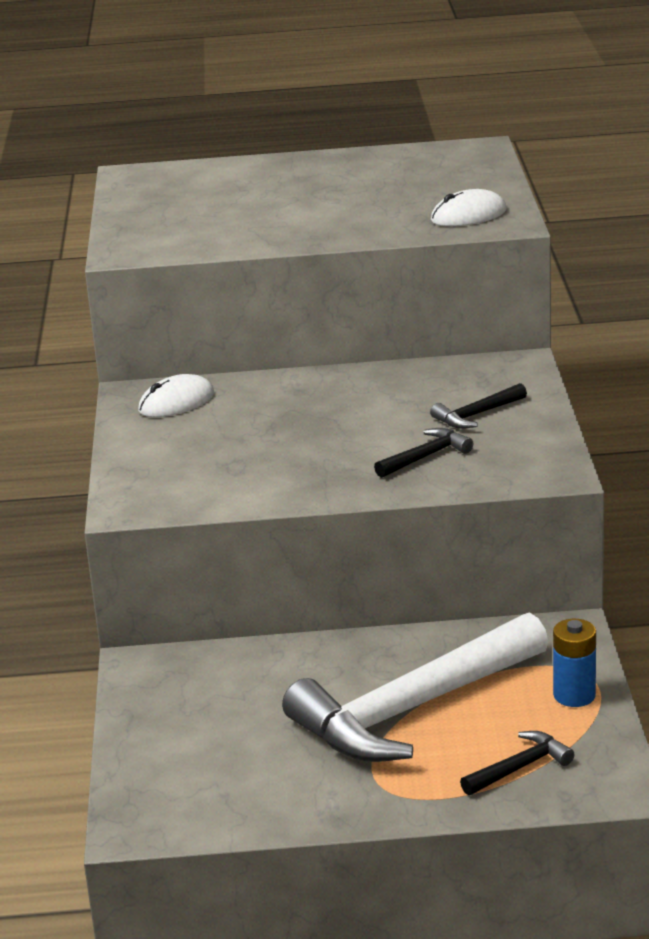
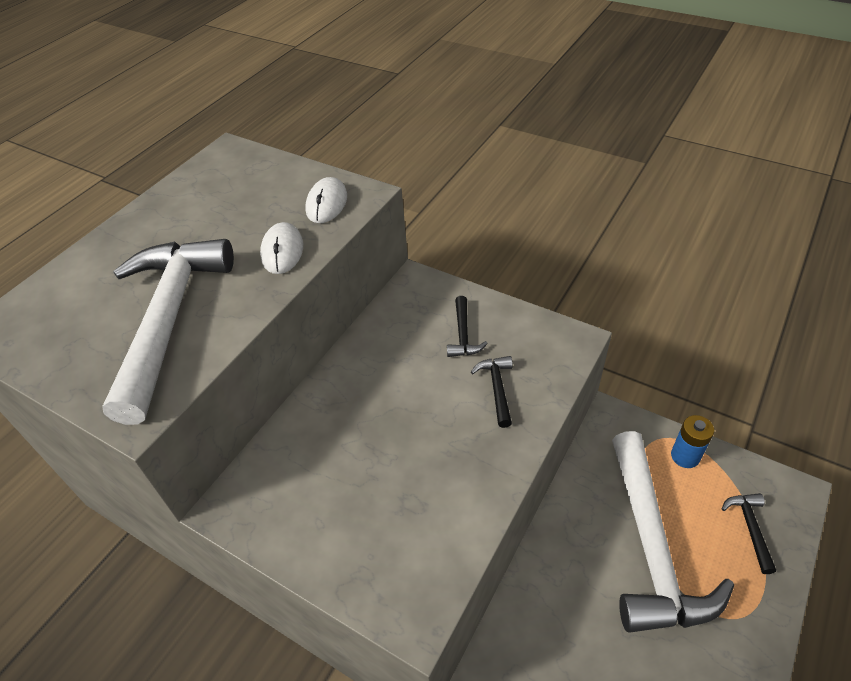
camera: 55 degrees left, 20 degrees up
(176, 402) = (273, 487): white mouse -> white mouse (282, 251)
(229, 221) = (169, 319): none -> white hammer

